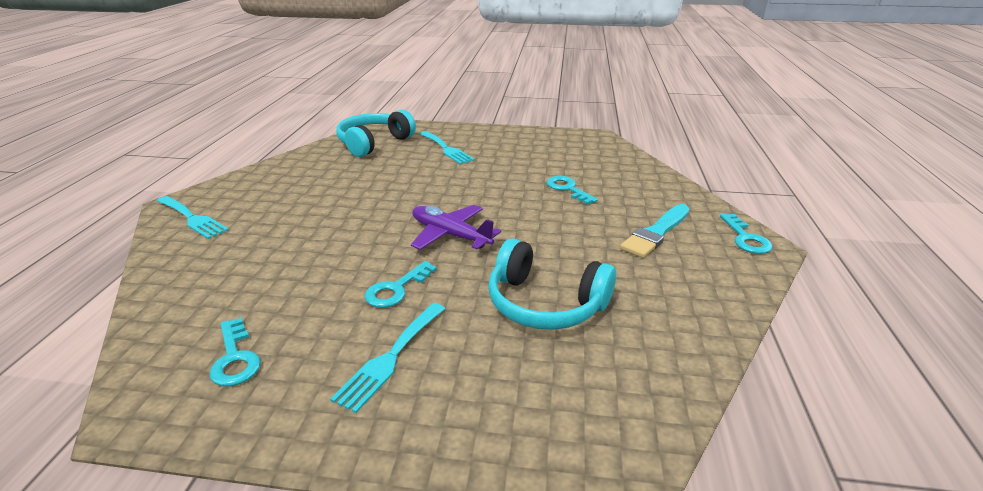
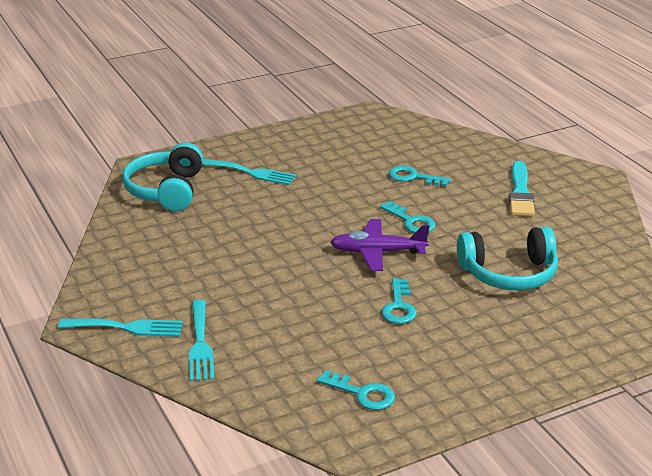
camera: 35 degrees left, 0 degrees up
(390, 358) = (460, 347): turquoise fork -> turquoise fork (200, 344)
(745, 238) = (580, 175): turquoise key -> turquoise key (411, 221)

